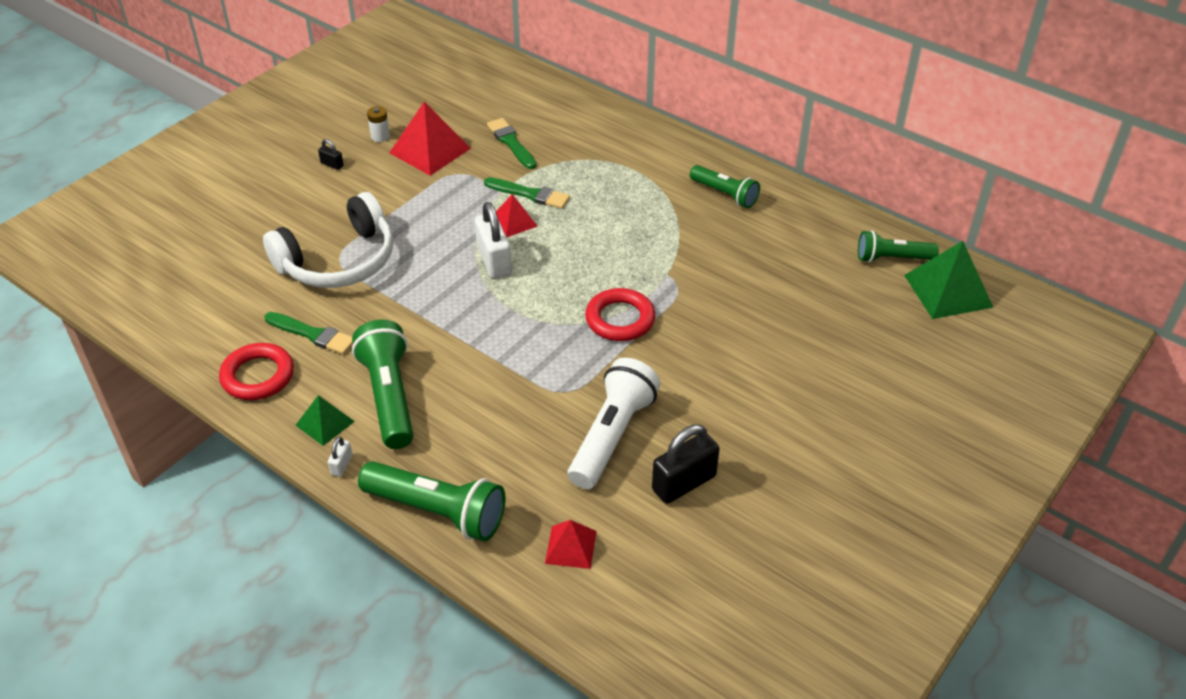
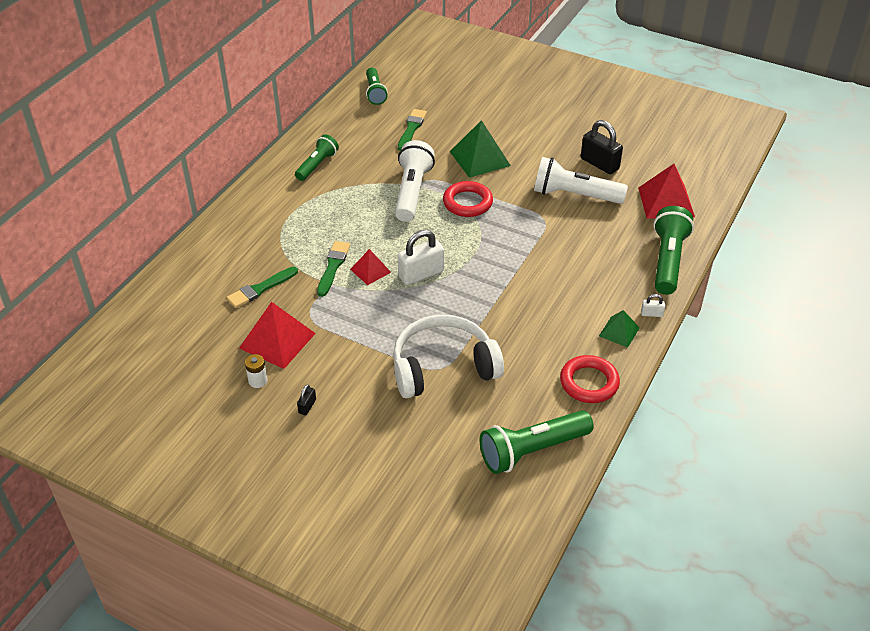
camera: 100 degrees left, 0 degrees up
(312, 334) = (534, 361): green brush -> green brush (411, 129)
(338, 261) = (443, 367): white headphones -> white headphones turned 60 degrees counterclockwise
(389, 396) = (581, 303): green flashlight -> green flashlight (532, 450)
(571, 547) = (666, 202): red pyramid -> red pyramid, size x1.74
(653, 270) = (412, 192): none -> white flashlight
(947, 291) = (401, 72): green pyramid -> green pyramid (479, 158)

